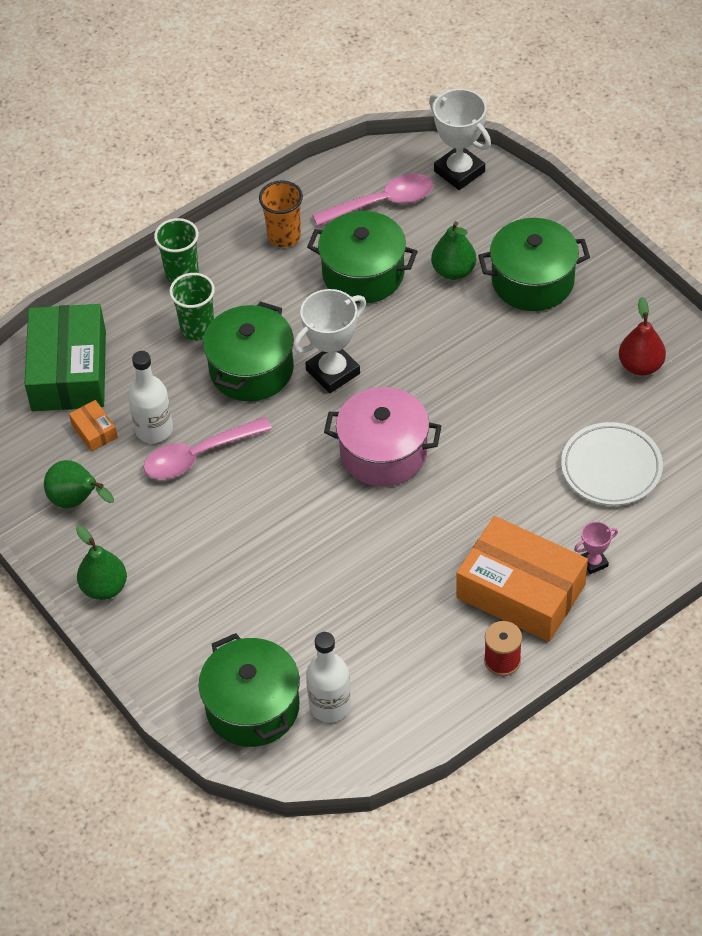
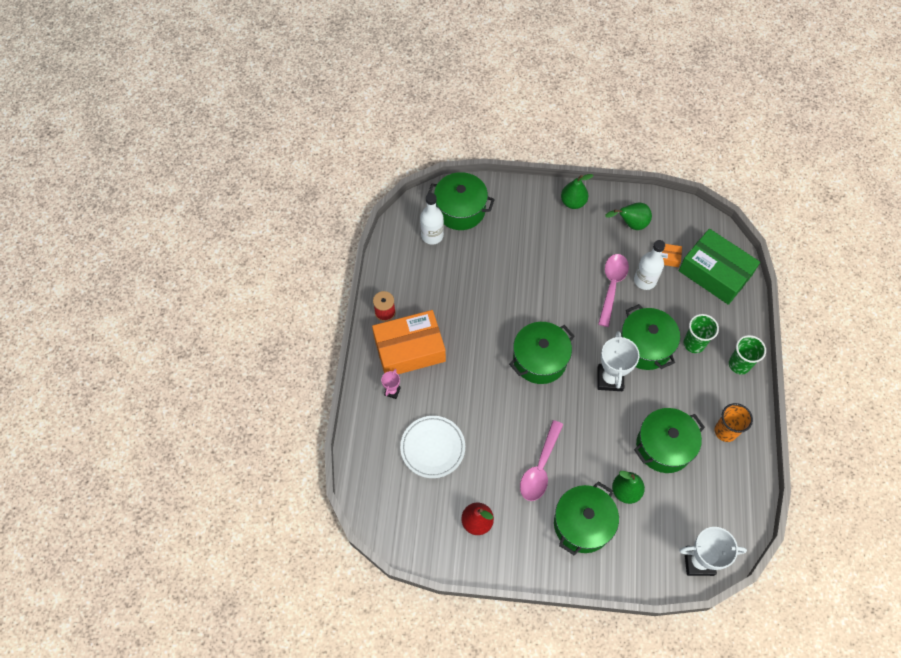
camera: 130 degrees right, 10 degrees up
(382, 203) = (709, 500): pink spoon -> pink spoon (540, 467)
(383, 452) = (539, 360): pink pot -> green pot

